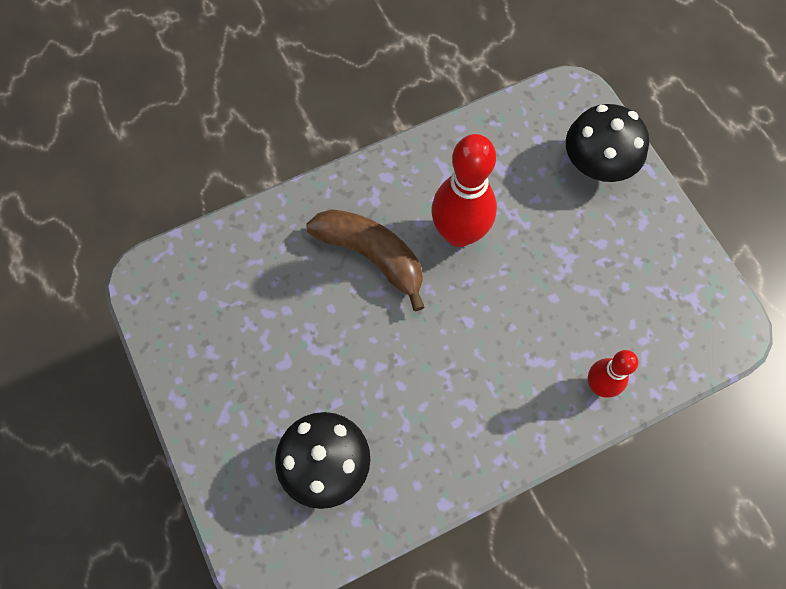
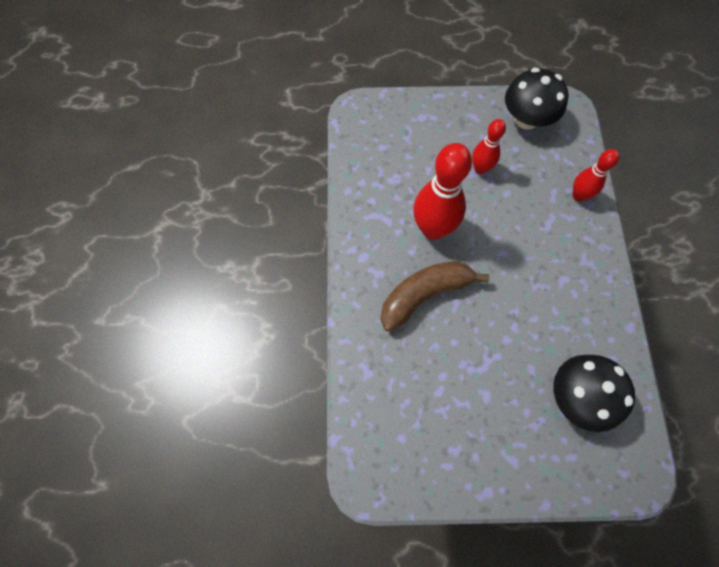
camera: 65 degrees left, 0 degrees up
(571, 255) = (480, 168): none -> red bowling pin
(597, 164) = (419, 122): black mushroom -> black mushroom (526, 119)

